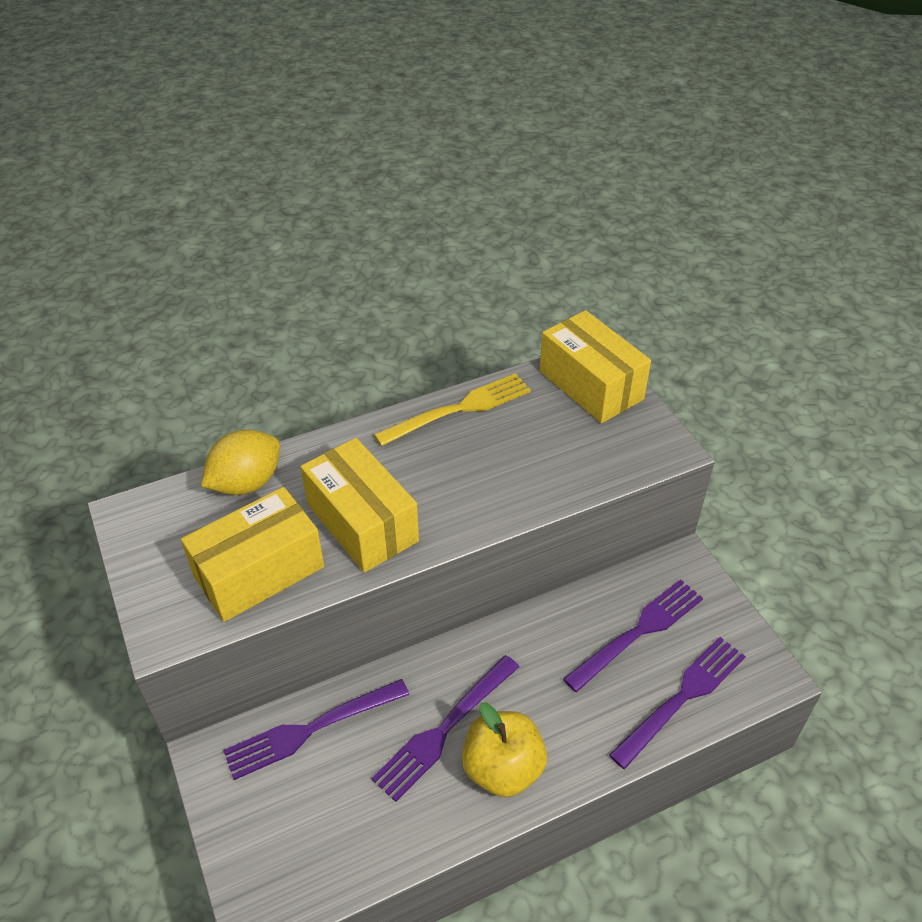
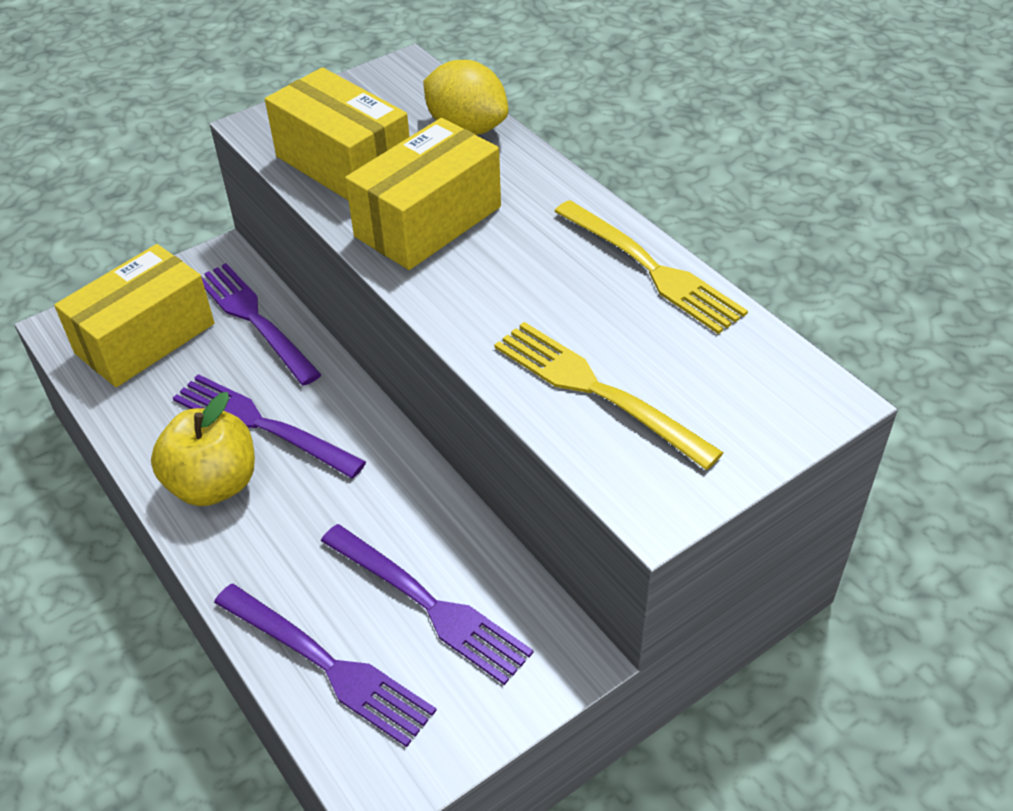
camera: 80 degrees right, 0 degrees up
(569, 457) = (595, 390): none -> yellow fork
(591, 385) = (763, 399): yellow box -> yellow box (145, 338)

